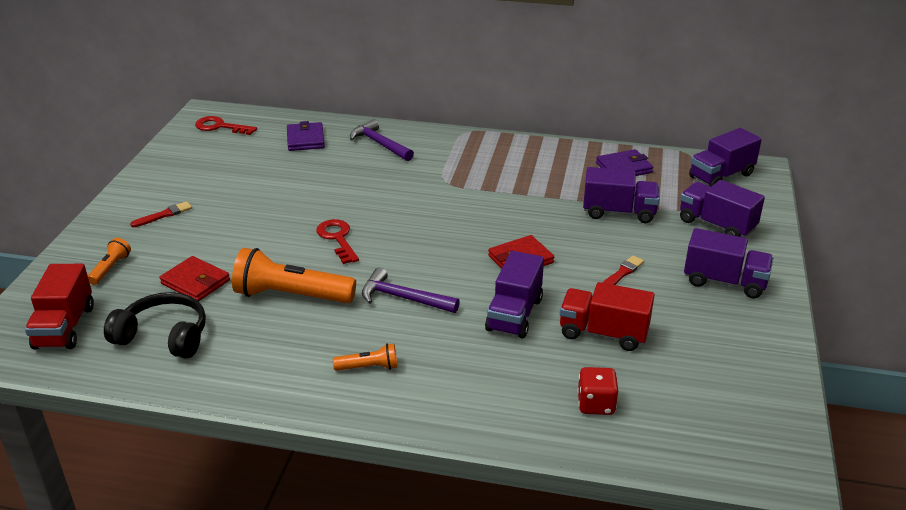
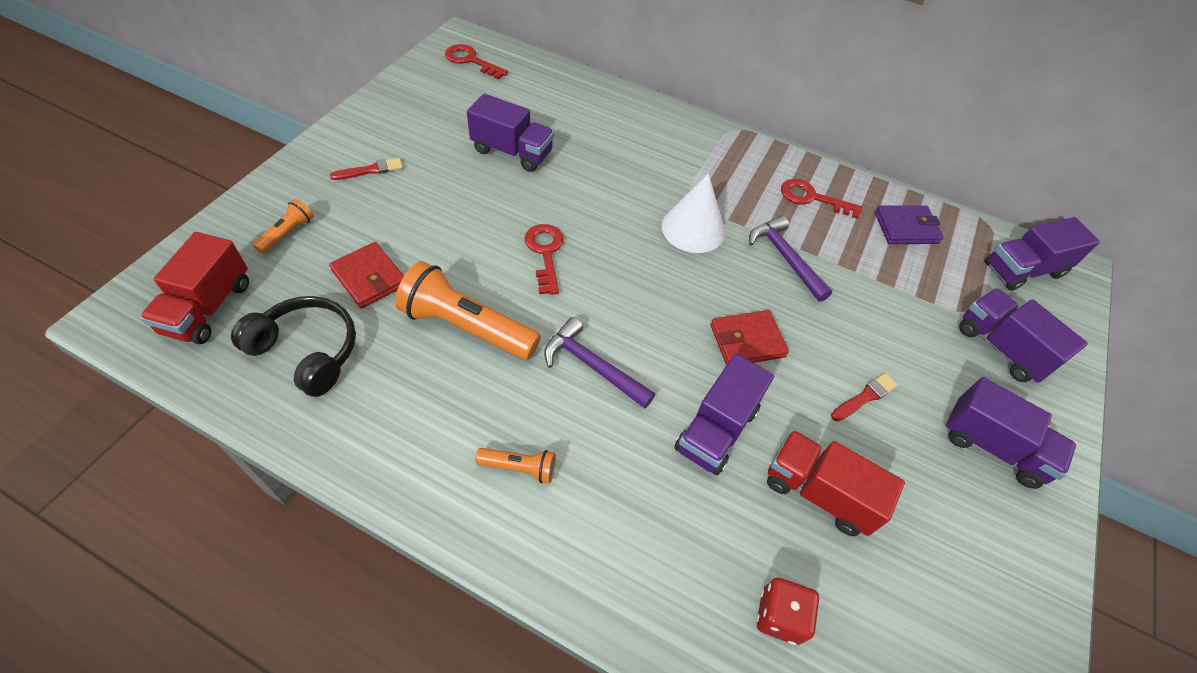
camera: 10 degrees right, 20 degrees up
(305, 139) = (555, 99): purple wallet -> none
(380, 144) = (634, 125): purple hammer -> purple hammer (785, 258)
(454, 200) = (693, 228): none -> white cone
(544, 163) = (812, 198): none -> red key
(619, 212) = (884, 296): purple truck -> purple truck (512, 152)

